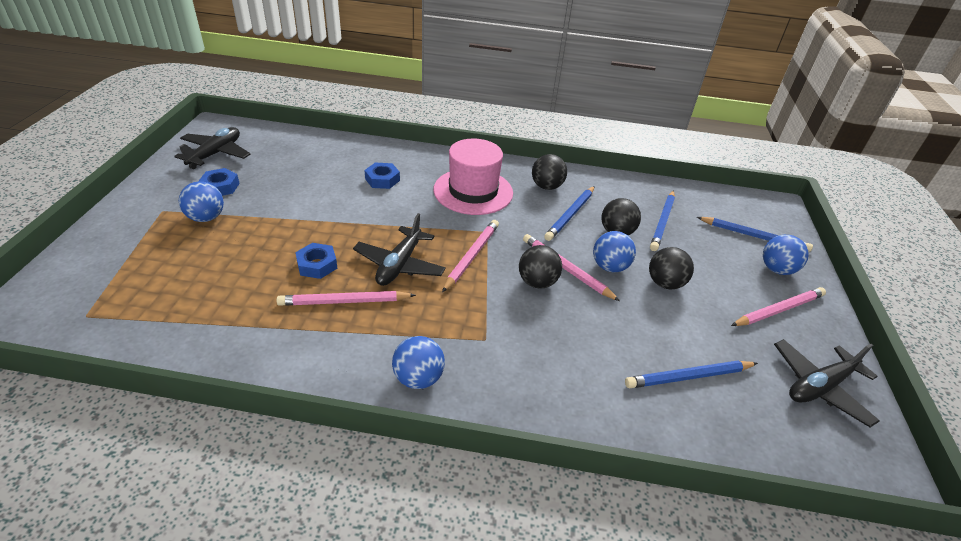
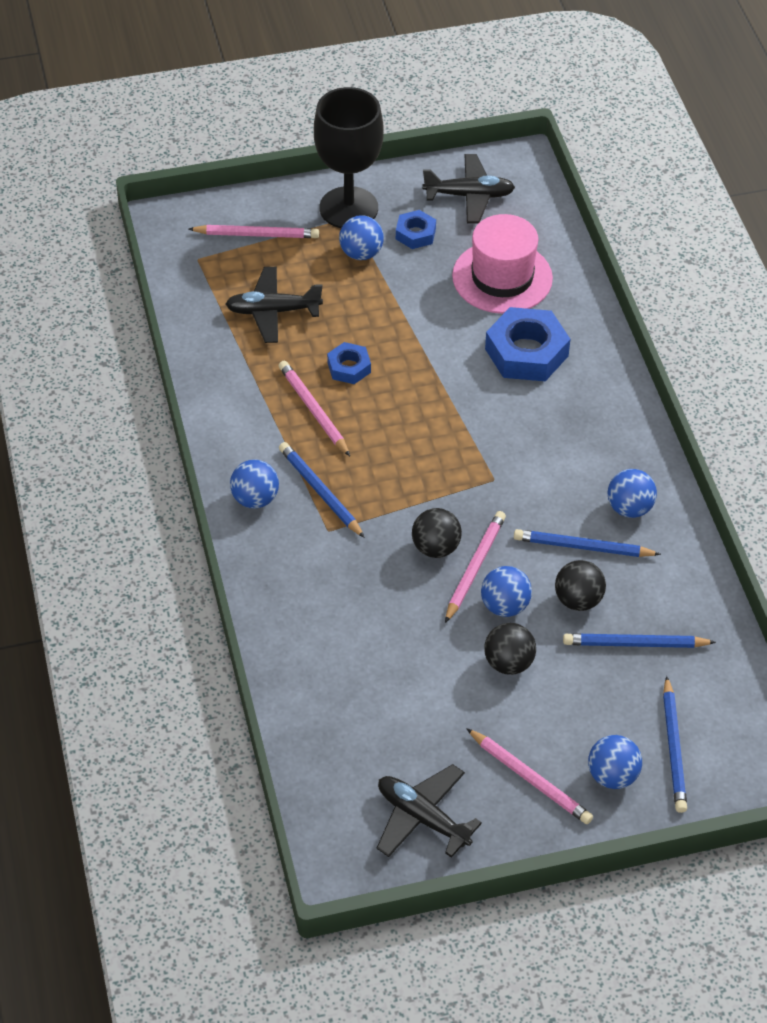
camera: 70 degrees right, 10 degrees up
(152, 208) = (348, 208): none -> black goblet
(382, 179) = (526, 352): blue nut -> blue nut, size x1.85
(399, 265) = (389, 428): black plane -> black plane (273, 311)
(471, 256) = (442, 480): pink pencil -> pink pencil (257, 234)
(473, 191) = (564, 441): pink hat -> pink hat (502, 277)
(546, 186) = (629, 508): black ball -> blue ball
(688, 377) = (371, 701): blue pencil -> blue pencil (320, 491)

